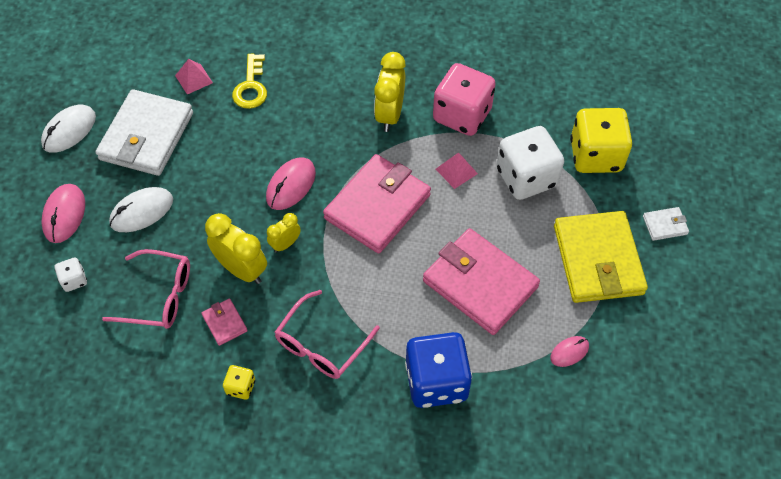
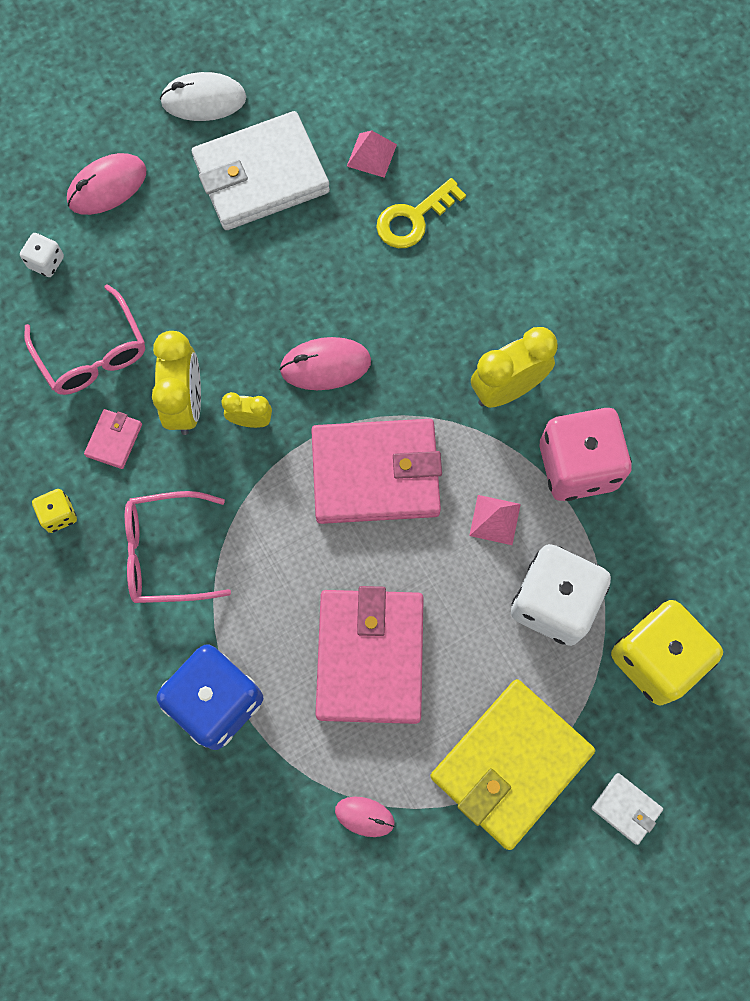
camera: 50 degrees right, 15 degrees up
(142, 211) = (171, 252): white mouse -> none

